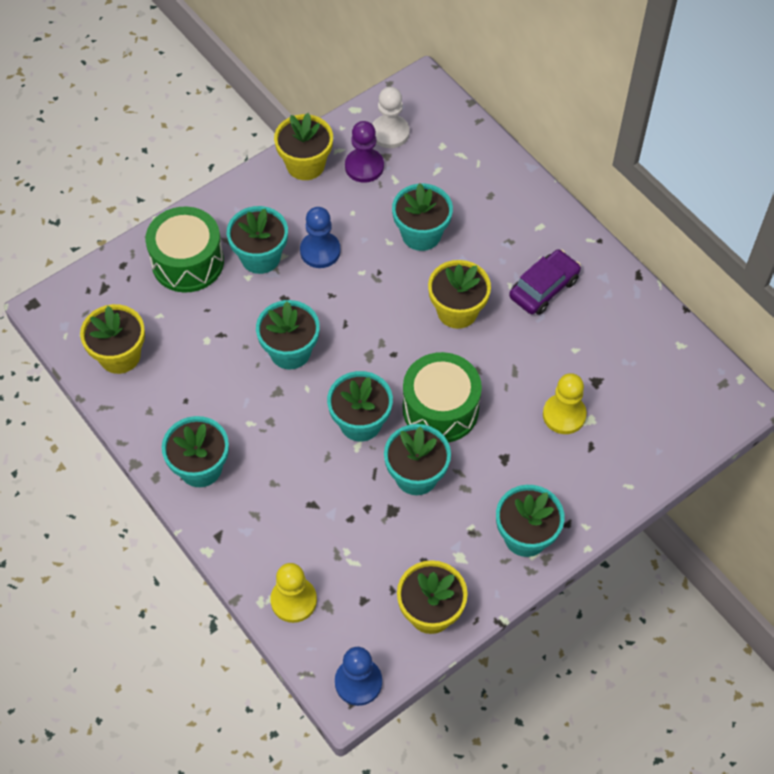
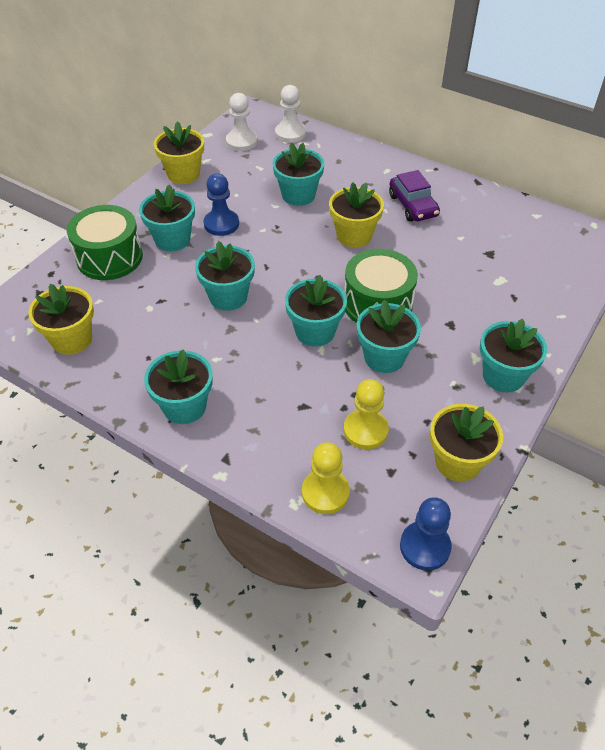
camera: 20 degrees left, 10 degrees down
(364, 166) = (231, 165): purple pawn -> none
(452, 135) = (290, 133): none -> white pawn
(544, 288) = (413, 205): purple car -> purple car turned 135 degrees clockwise
(564, 415) = (479, 281): yellow pawn -> yellow pawn (365, 430)

